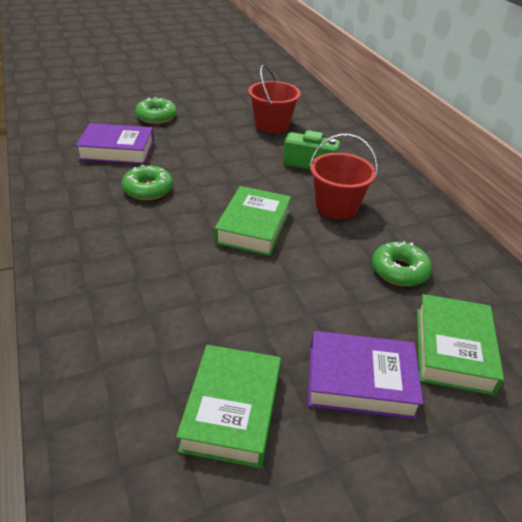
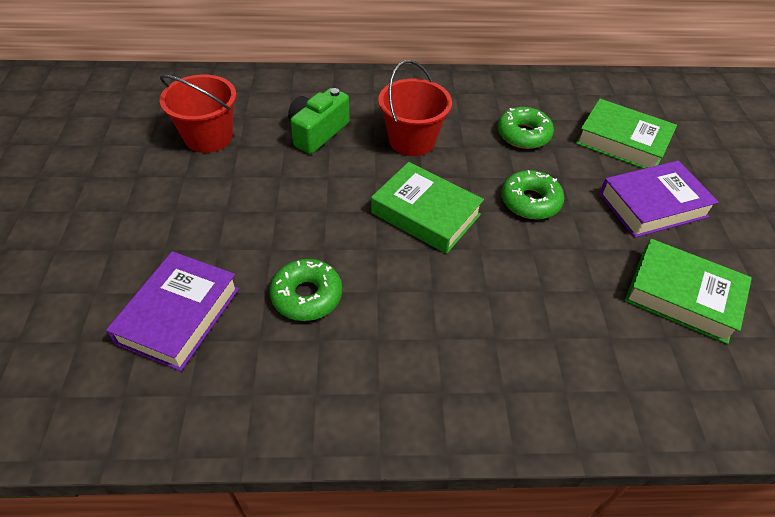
camera: 70 degrees left, 10 degrees up
(156, 117) = (100, 249): green donut -> green donut (530, 201)
(360, 381) = (652, 205): purple book -> purple book turned 45 degrees clockwise

